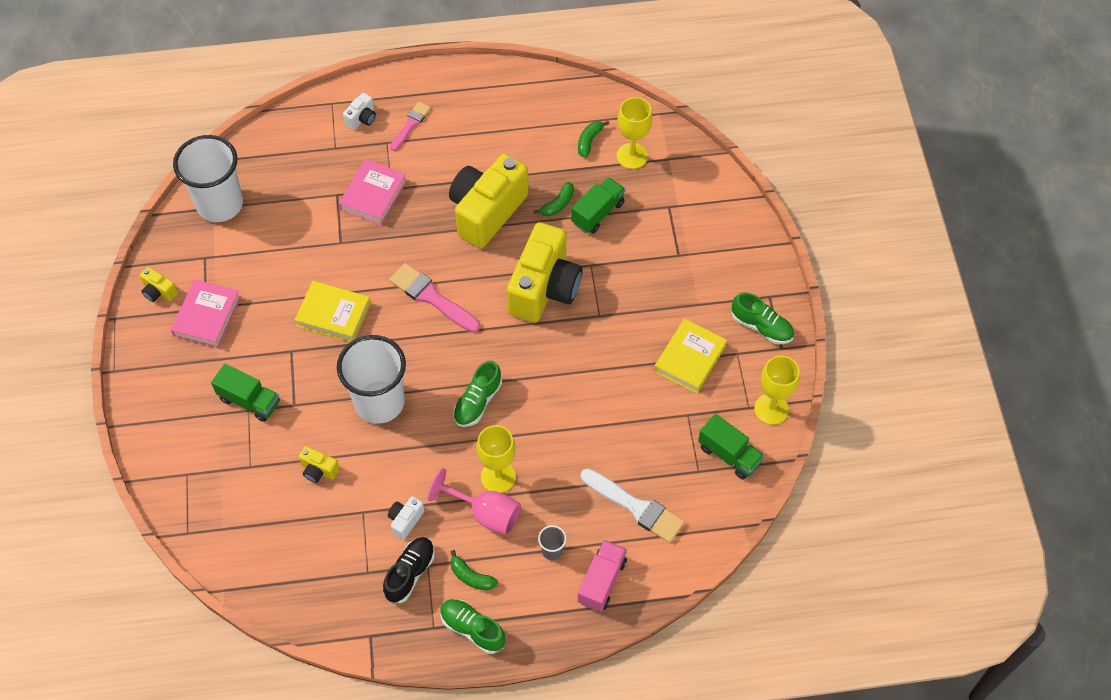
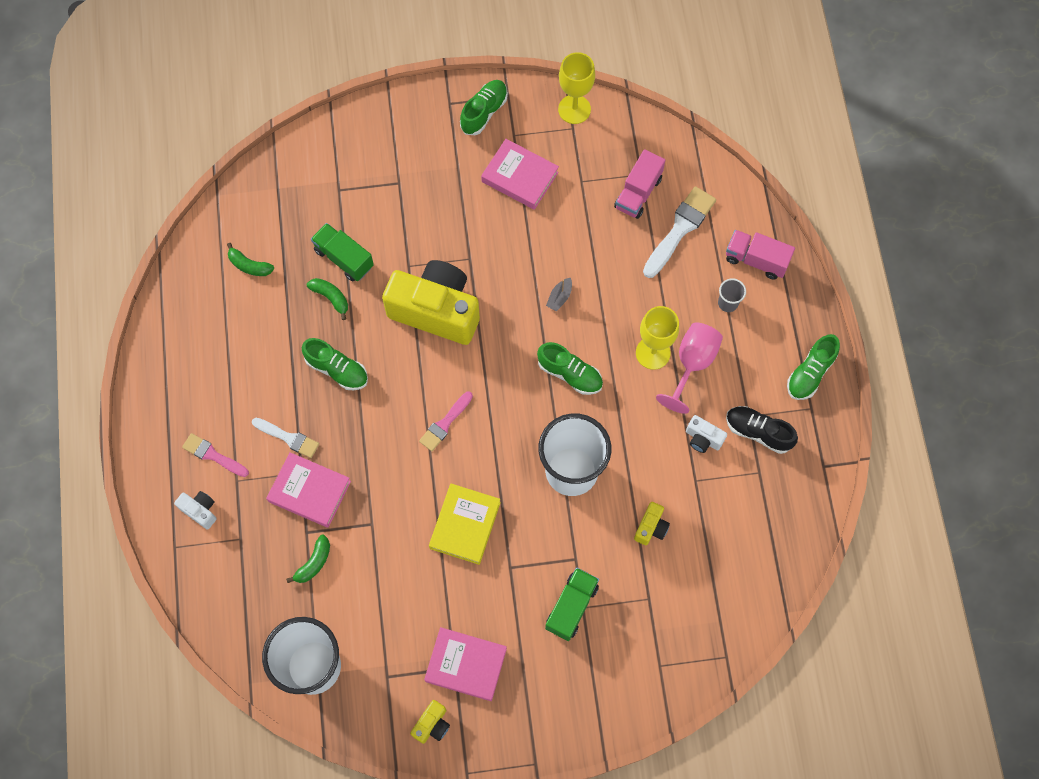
camera: 90 degrees left, 10 degrees up
(423, 178) = (288, 438): none -> white brush
(431, 297) = (445, 423): pink brush -> pink brush, size x0.63
(471, 577) = (758, 375): green banana -> green banana (314, 562)
(487, 211) = (337, 369): yellow camera -> green shoe
(558, 393) = (559, 297): none -> grey boat
(632, 156) = (272, 223): yellow goblet -> none
(676, 468) = (638, 193): none -> pink truck
(690, 359) = (520, 177): yellow book -> pink book
(729, 454) = (623, 147): green truck -> none

